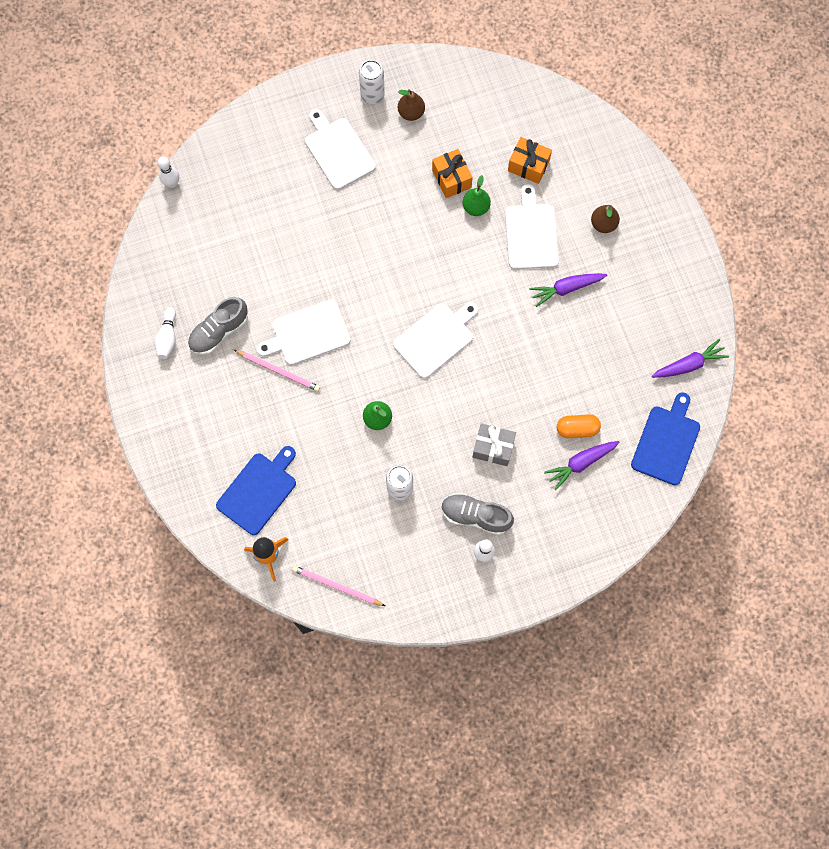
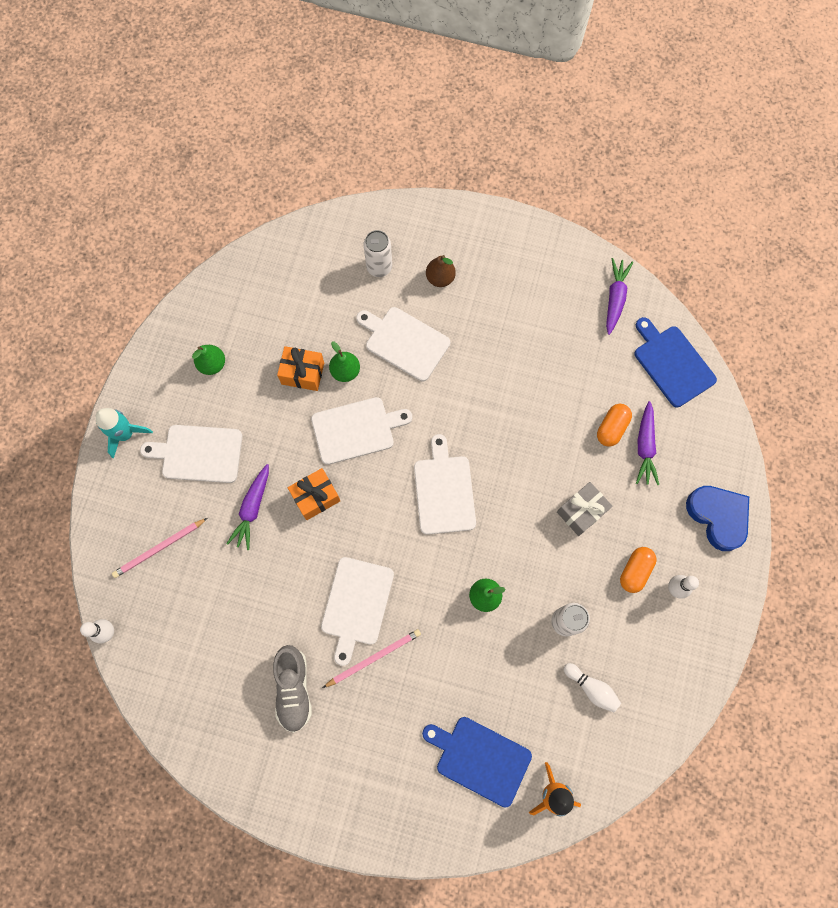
camera: 55 degrees left, 0 degrees up
(168, 337) = (263, 744): white bowling pin -> white bowling pin (591, 688)
(258, 491) = (480, 759): blue cutting board -> blue cutting board turned 45 degrees counterclockwise
(316, 93) = (126, 434): none -> turquoise rocket
(336, 586) = (622, 746): pink pencil -> pink pencil (159, 548)
(372, 95) = (168, 386): white can -> white can (379, 267)
(411, 113) = (212, 364): brown pear -> green pear
(436, 245) = (356, 429): none -> white cutting board
(475, 516) = (635, 571): grey shoe -> orange capsule
(528, 166) = (340, 301): orange gift -> orange gift (316, 497)
(564, 553) = (718, 517): none -> blue heart
(566, 288) = (477, 348): purple carrot -> purple carrot (252, 509)

